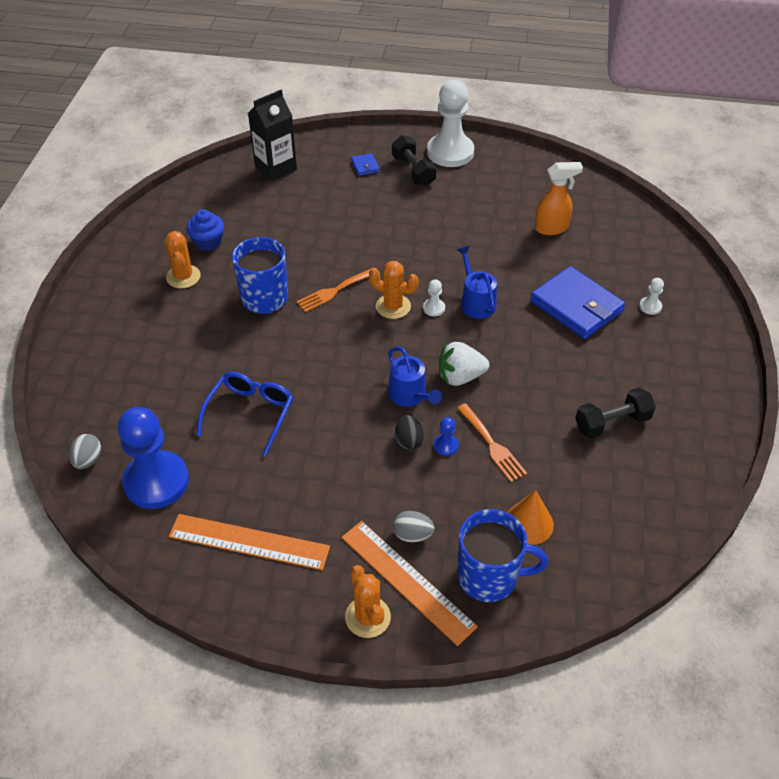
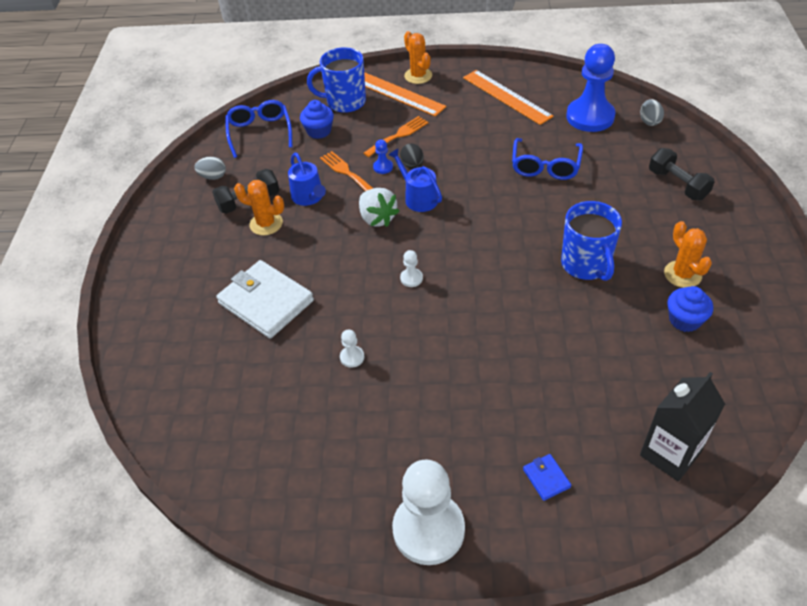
camera: 175 degrees right, 0 degrees up
(249, 542) = (507, 96): orange ruler -> orange ruler turned 45 degrees clockwise
(334, 291) = (517, 282): orange fork -> orange fork (398, 135)
(393, 306) = (453, 274): orange cactus -> orange cactus (266, 224)
(412, 535) = (398, 114): grey egg -> grey egg (213, 177)
(413, 171) = (475, 478): black dumbbell -> black dumbbell (677, 184)
(460, 377) = (377, 218): white strawberry -> white strawberry turned 75 degrees clockwise
(476, 302) = (369, 291): blue watering can -> blue watering can (309, 197)
(528, 523) = (319, 131): orange cone -> blue cupcake
(551, 228) = (284, 403): orange spray bottle -> none
(576, 306) = (266, 302): blue wallet -> white wallet
(615, 537) = (260, 132): none -> blue glasses
(650, 306) = (189, 313): white pawn -> white pawn (352, 357)

